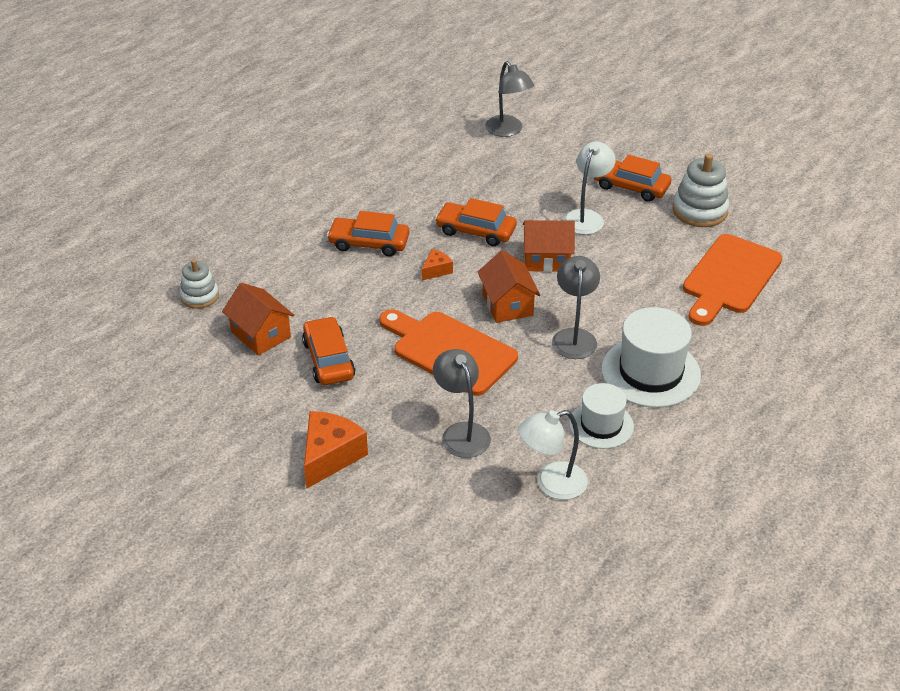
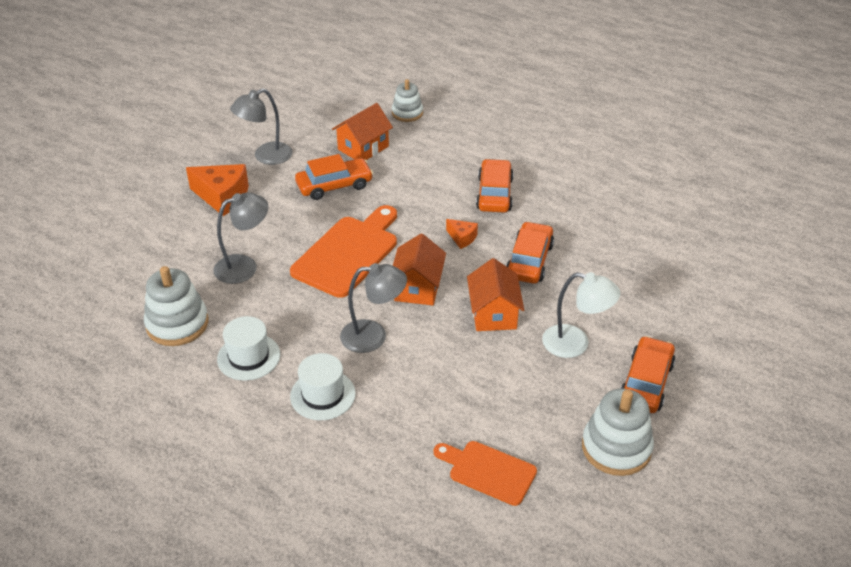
camera: 85 degrees right, 0 degrees up
(507, 304) = (417, 287): orange house -> orange house turned 60 degrees counterclockwise
(508, 131) = (720, 276): grey lamp -> grey lamp (265, 156)
(551, 484) = (177, 324): white lamp -> white stacking toy
(650, 372) = (322, 395): white hat -> white hat, size x0.63
(729, 278) = (488, 471): orange cutting board -> orange cutting board, size x0.61

